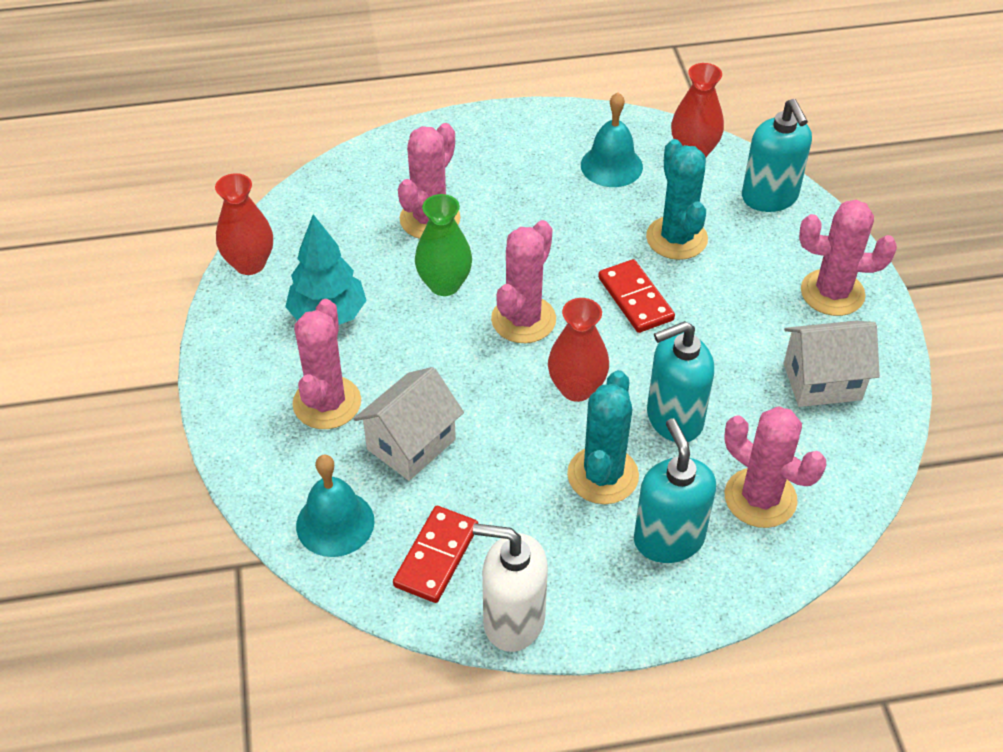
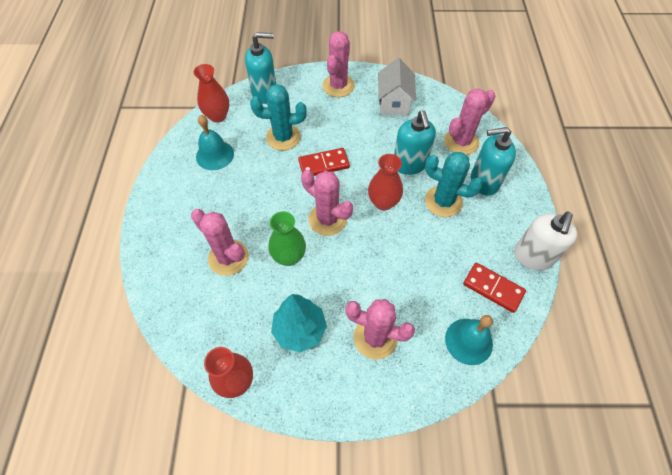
camera: 80 degrees left, 10 degrees up
(411, 444) = (413, 292): white house -> none

